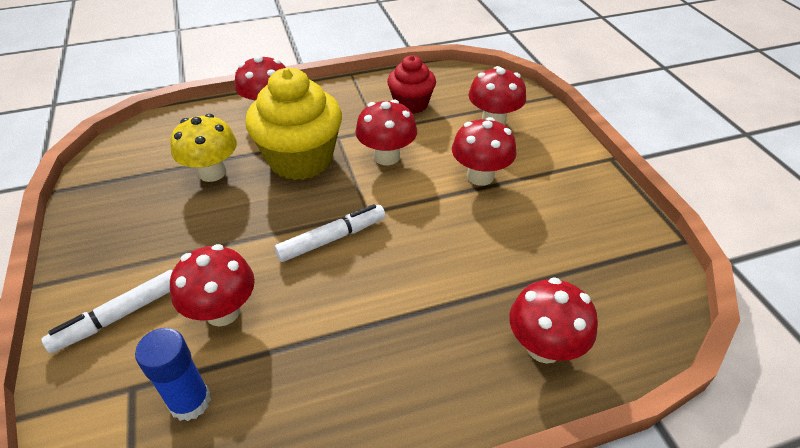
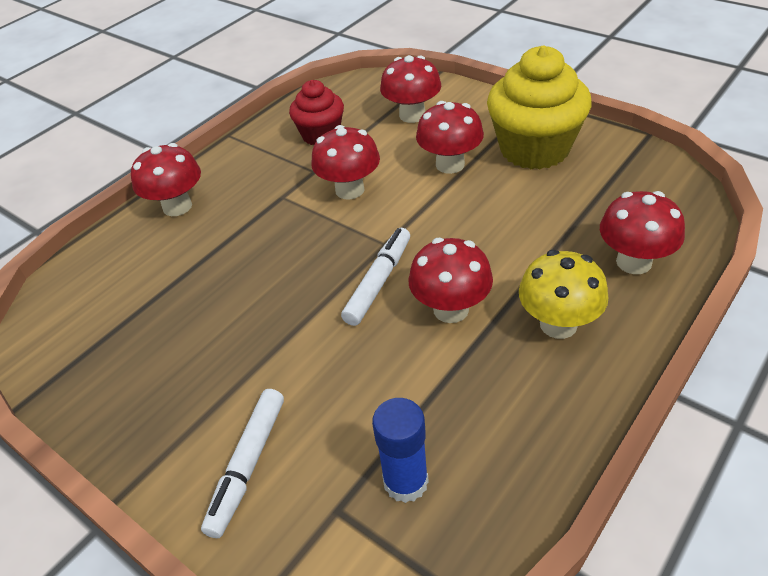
camera: 30 degrees left, 0 degrees up
(212, 172) = (188, 292): yellow mushroom -> yellow mushroom (558, 324)
(223, 312) = (348, 397): red mushroom -> red mushroom (451, 309)
(300, 159) = (268, 233): yellow cupcake -> yellow cupcake (534, 149)

